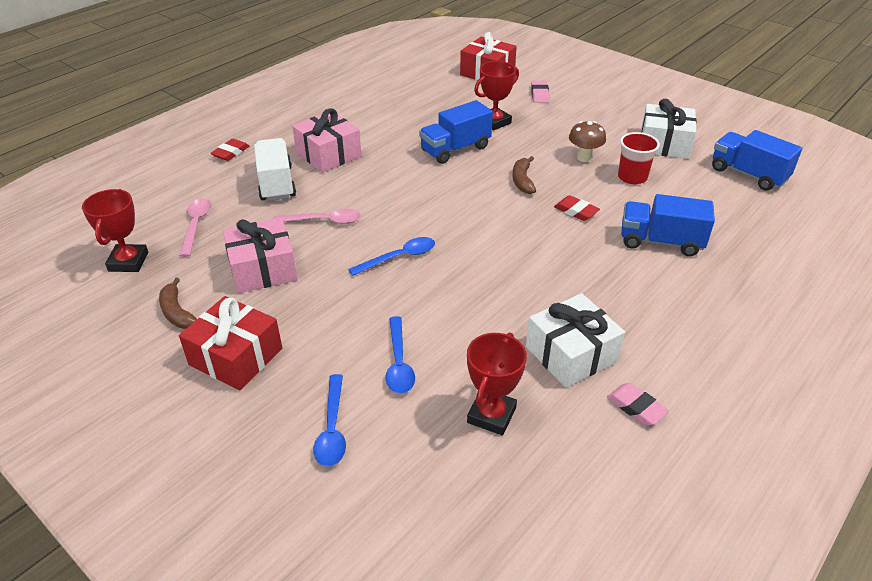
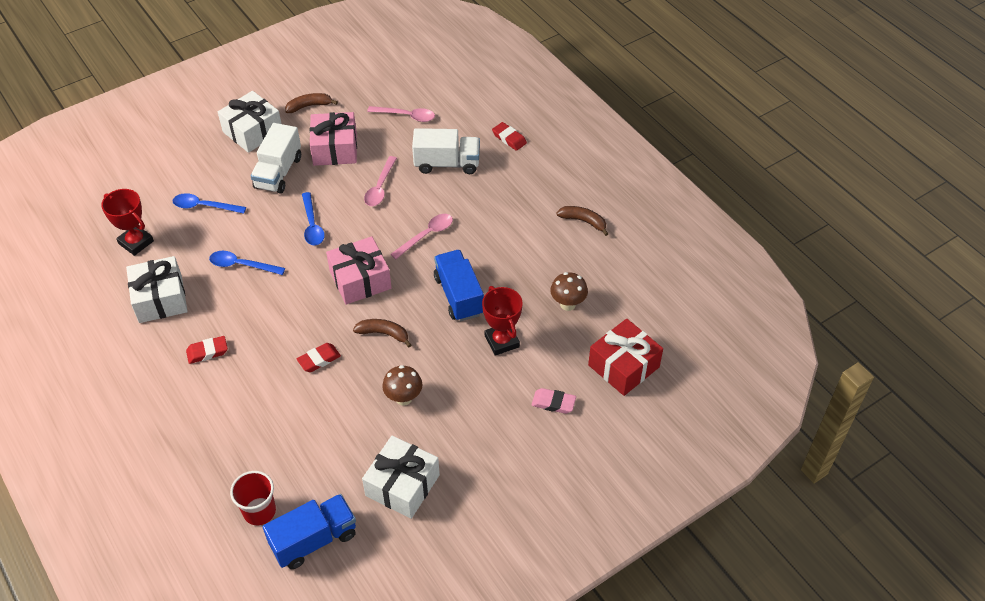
camera: 105 degrees right, 10 degrees up
(128, 262) = (376, 83): red trophy -> none
(236, 356) = (252, 131): red gift -> white gift
(316, 308) = (278, 172): none -> white truck
(328, 154) = (483, 201): pink gift -> pink gift (360, 280)
(332, 429) = (170, 169): blue spoon -> blue spoon (242, 265)
(339, 102) = (583, 221): none -> brown banana
(386, 178) = (426, 235): none -> pink spoon
(438, 99) = (567, 304): none -> brown mushroom
(618, 289) = (207, 352): none -> red eraser
(632, 177) = (353, 427): red cup -> red cup (259, 511)
(636, 407) = (97, 318): pink eraser -> none
(660, 241) = (248, 407): blue truck -> none

